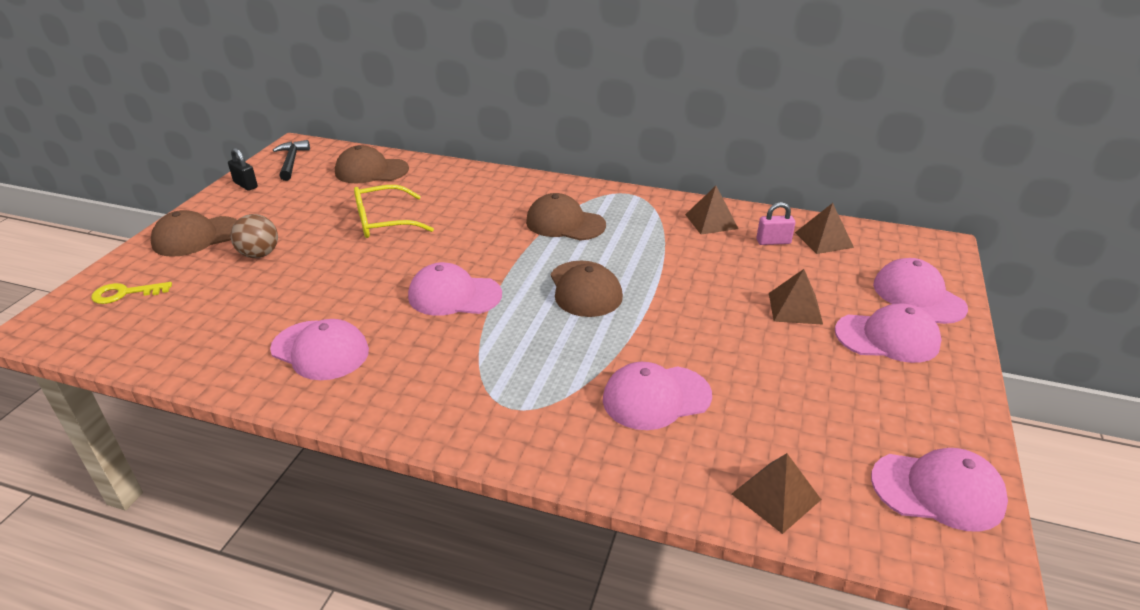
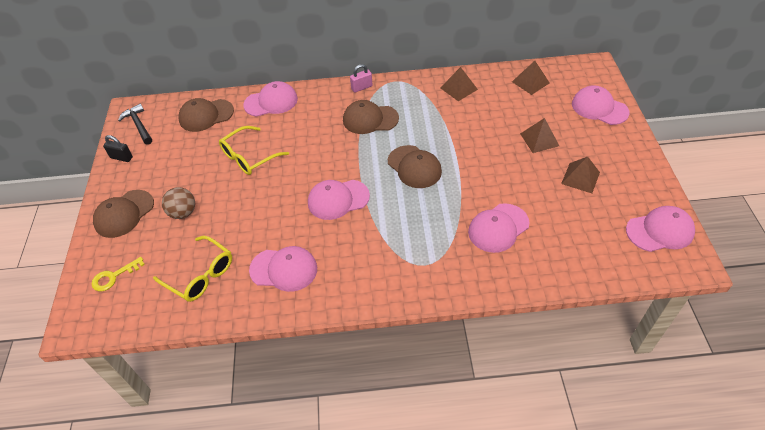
camera: 20 degrees left, 15 degrees up
(218, 323) = (200, 275): none -> yellow glasses
(773, 242) = (503, 93): pink padlock -> pink padlock (361, 87)
(775, 496) = (588, 264): brown pyramid -> brown pyramid (580, 178)
(887, 338) = (596, 143): pink cap -> pink cap (271, 102)

